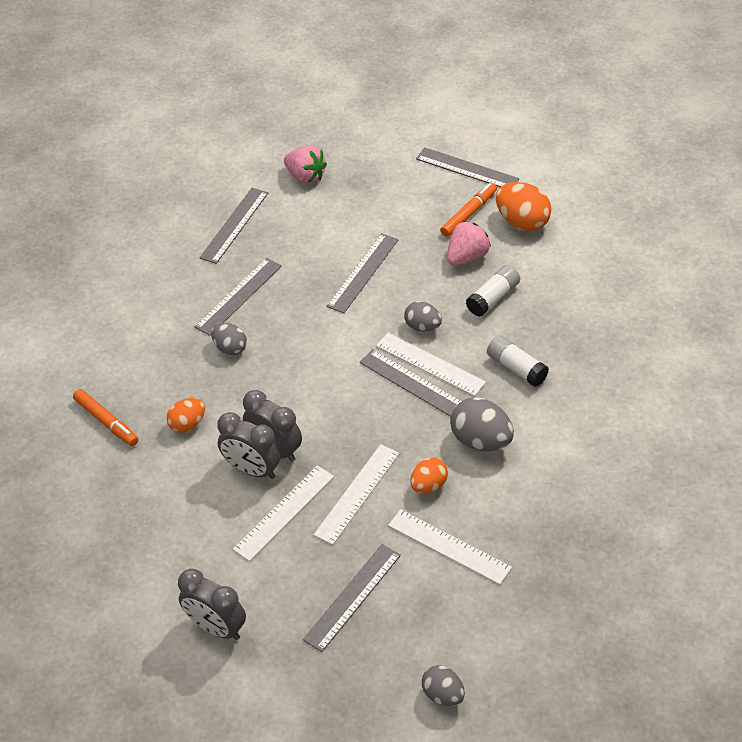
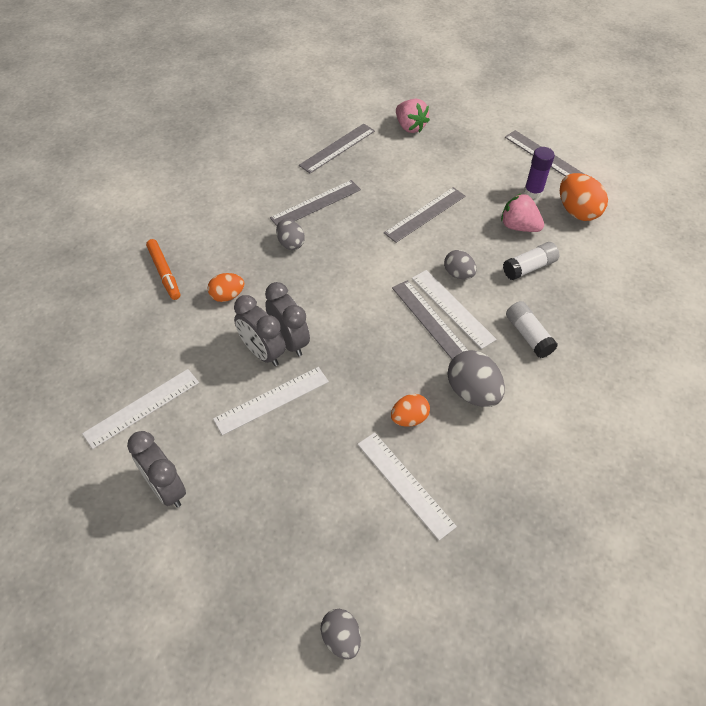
camera: 15 degrees right, 5 degrees up
(352, 597) = (297, 502): grey ruler -> none
(357, 493) = (342, 404): white ruler -> white ruler (142, 407)
(467, 257) = (518, 226): pink strawberry -> pink strawberry turned 120 degrees counterclockwise
(469, 214) = (533, 192): orange marker -> purple glue stick

